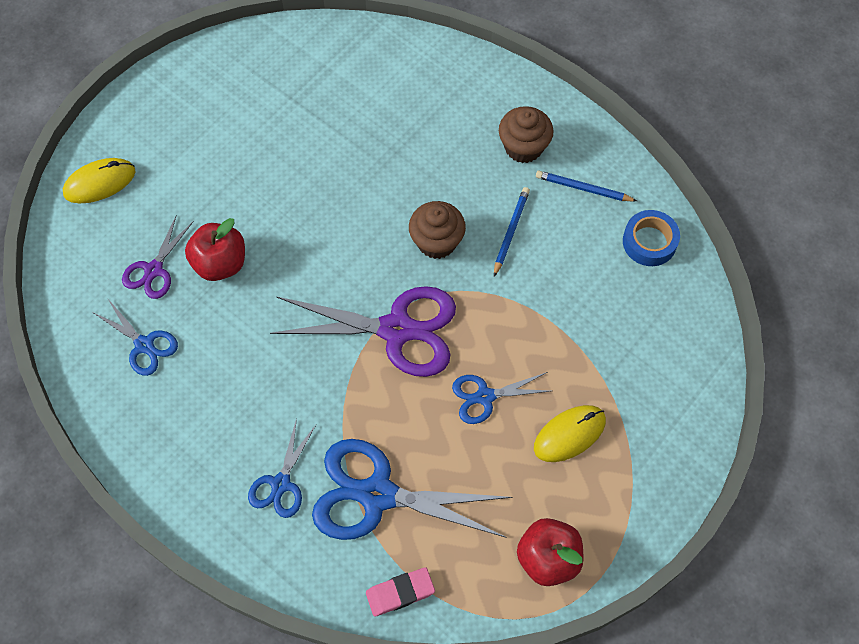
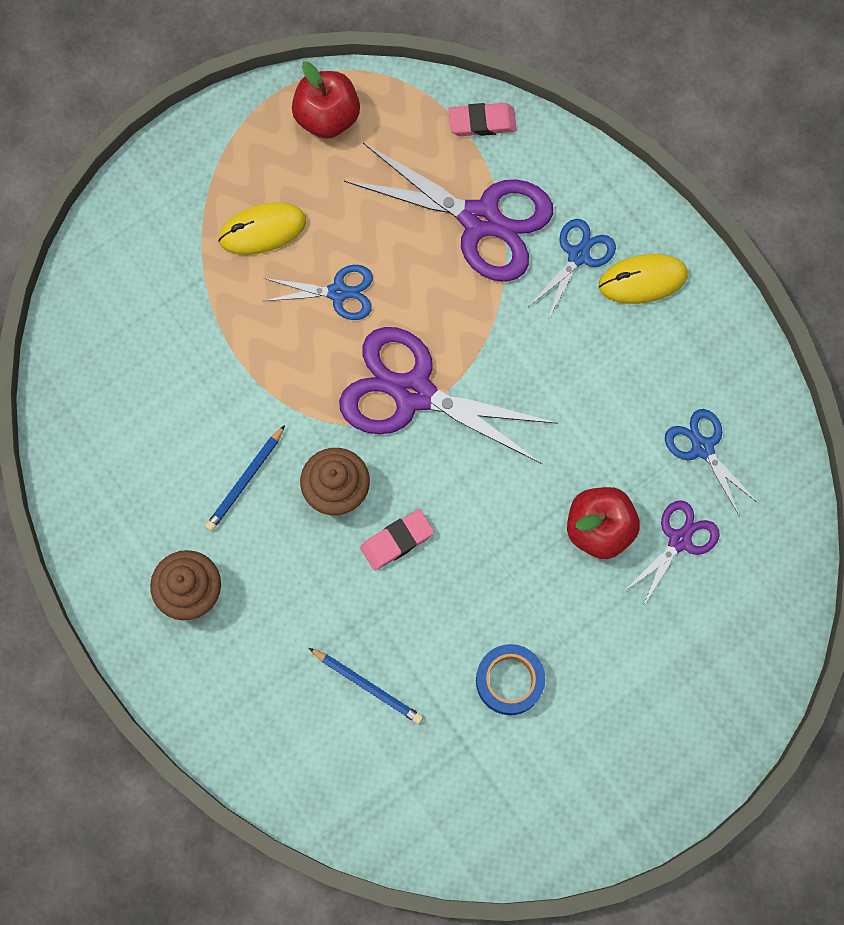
camera: 165 degrees left, 10 degrees up
(100, 182) = (732, 680): yellow mouse -> yellow mouse (642, 280)
(377, 495) = (480, 219): blue scissors -> purple scissors
(378, 217) = (397, 541): none -> pink eraser
(583, 188) = (139, 514): blue pencil -> blue pencil (367, 686)
(649, 242) = (89, 424): blue tape -> blue tape (509, 681)

